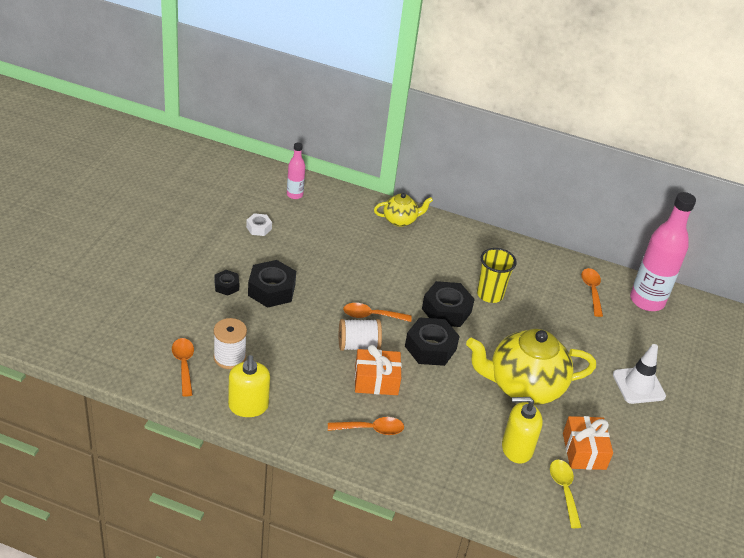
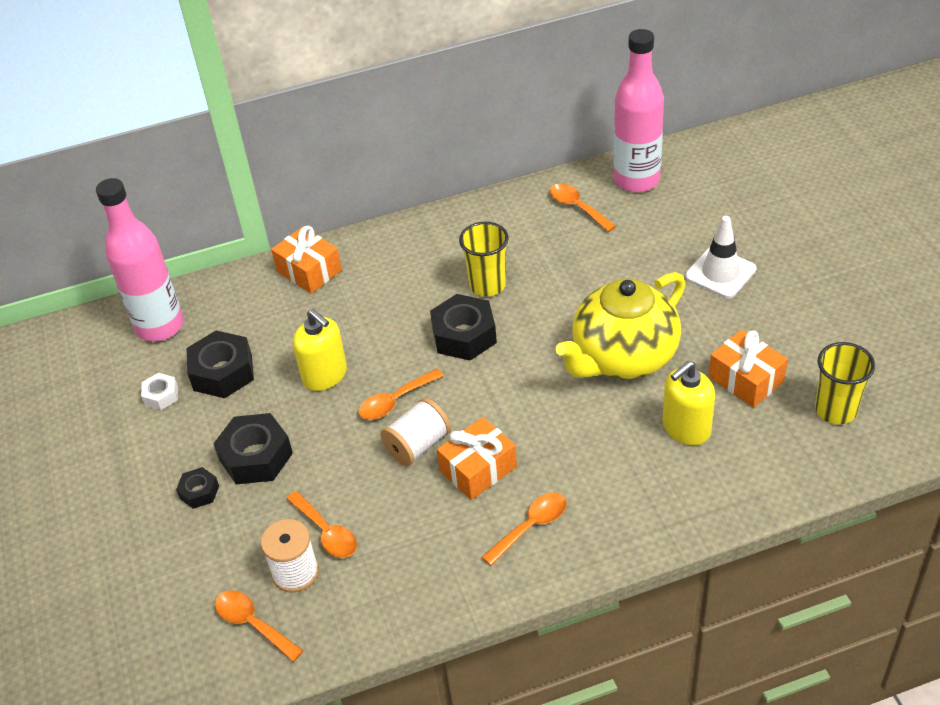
camera: 30 degrees left, 5 degrees up
(248, 406) = (378, 610): yellow soap dispenser -> yellow soap dispenser (325, 375)
(265, 351) = (326, 532): none -> orange spoon
(294, 195) = (160, 326): pink bottle -> pink bottle, size x2.02
(400, 220) = (309, 271): yellow teapot -> orange gift
(430, 348) = (492, 389): black nut -> black nut (223, 372)
(564, 490) = (771, 434): yellow spoon -> none
(620, 508) = (835, 410): none -> yellow cup

